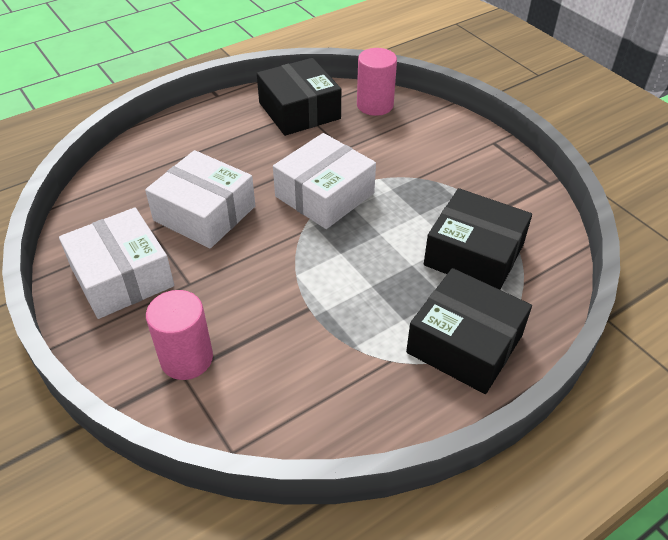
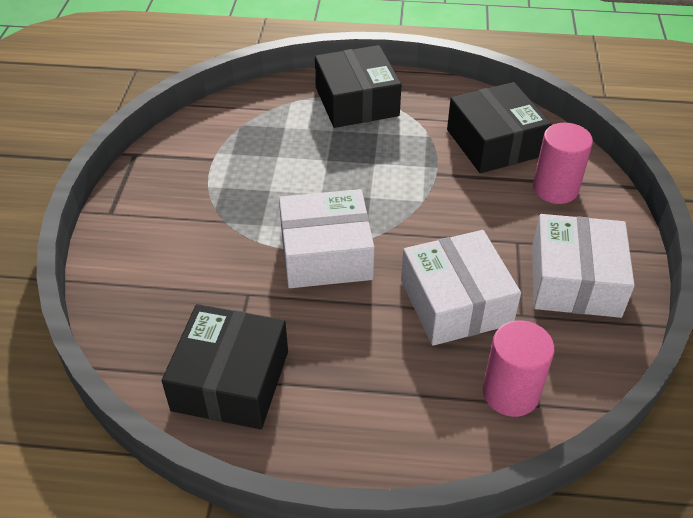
camera: 140 degrees left, 0 degrees up
(375, 105) = (143, 331): pink cylinder -> pink cylinder (510, 393)
(474, 254) = (274, 141): black box -> black box (494, 143)

